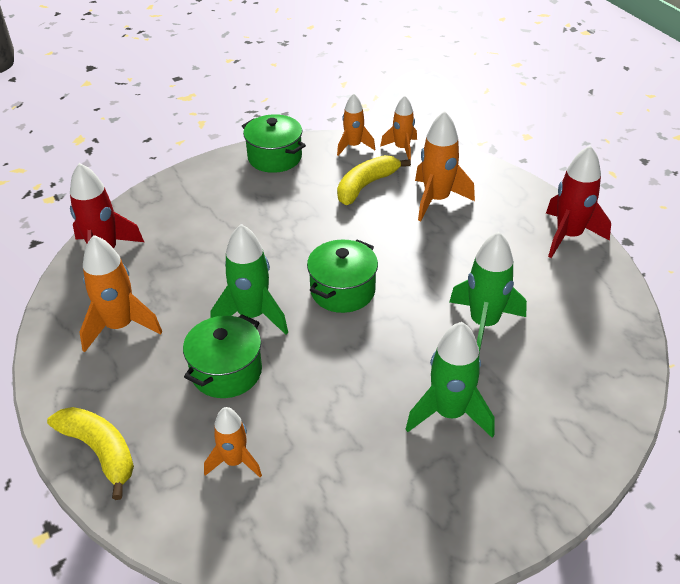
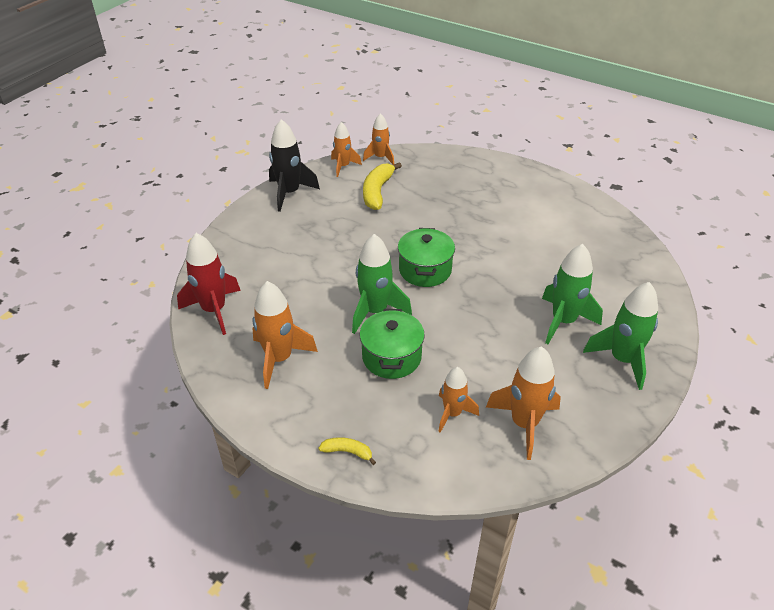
camera: 30 degrees left, 0 degrees up
(100, 451) = (348, 452): yellow banana -> yellow banana, size x0.53
(274, 157) = (289, 193): green pot -> black rocket
(436, 200) = (436, 186): orange rocket -> orange rocket (524, 423)
(484, 323) = (536, 256): green rocket -> green rocket (622, 360)
(568, 236) = (540, 181): red rocket -> none

